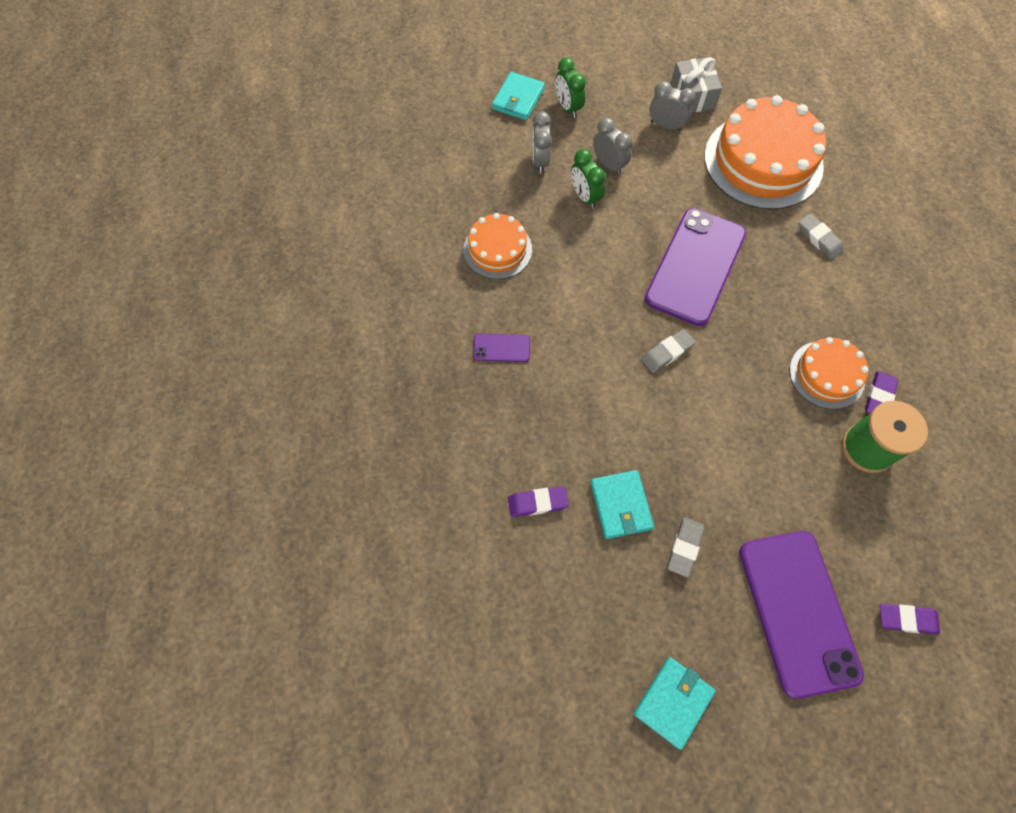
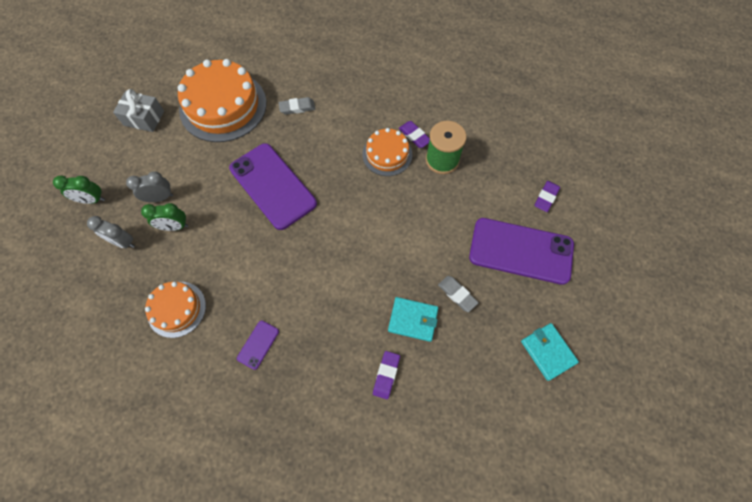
camera: 65 degrees left, 0 degrees up
(518, 99) = (57, 230): turquoise wallet -> none
(666, 126) = (155, 146): grey clock -> none
(667, 353) = (324, 236): grey eraser -> none

